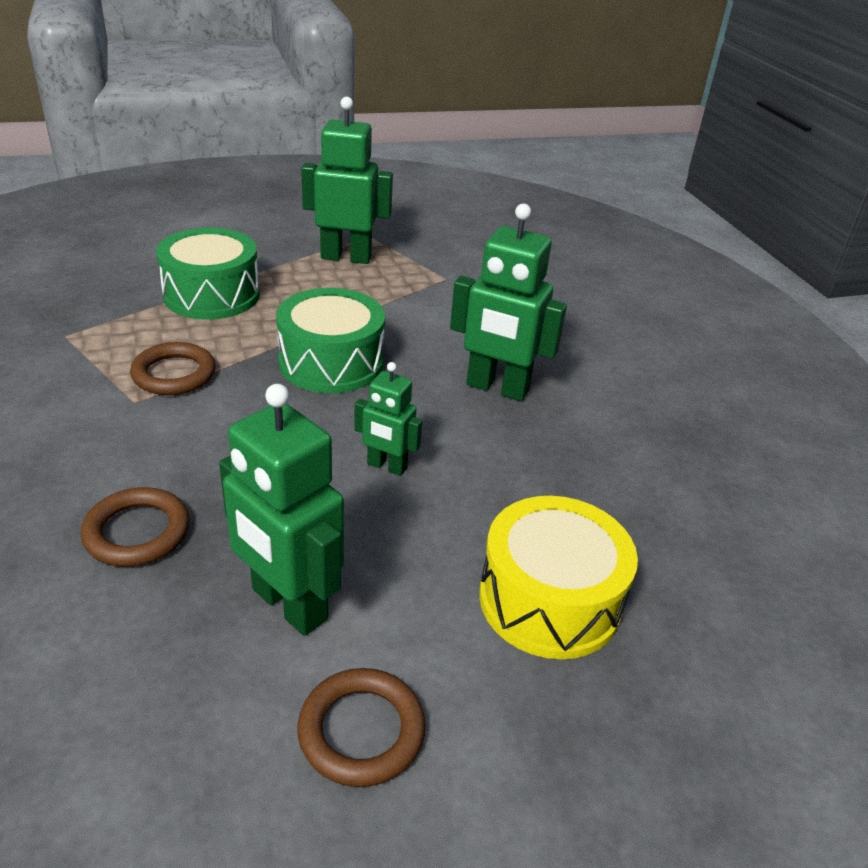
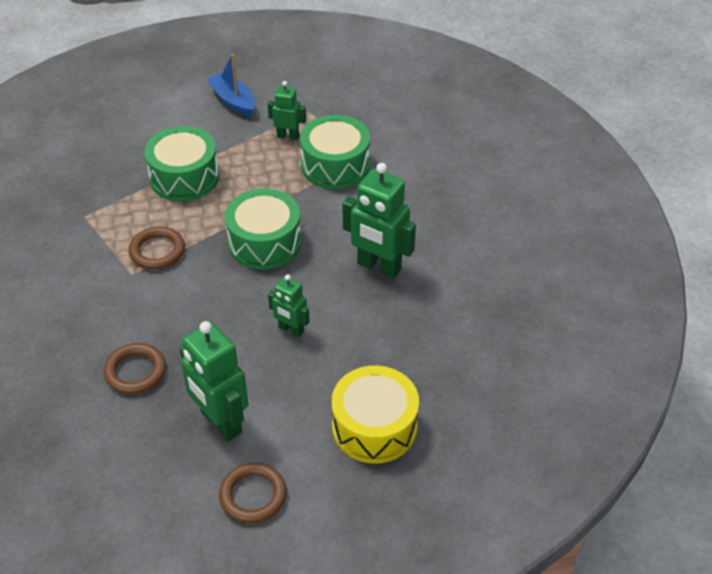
camera: 10 degrees right, 10 degrees up
(272, 225) = (233, 101): none -> blue boat
(346, 257) = (288, 136): green robot -> green robot, size x0.56
(412, 284) = (335, 165): none -> green drum

